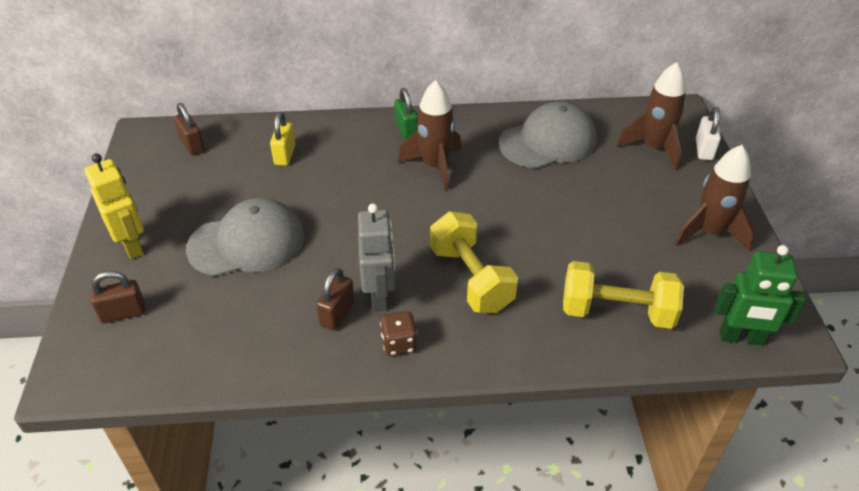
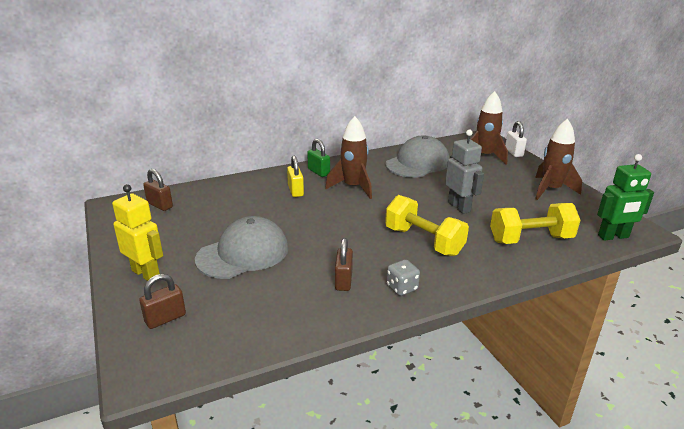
camera: 20 degrees left, 15 degrees down
(285, 155) = (238, 199): yellow padlock -> yellow padlock (295, 191)
(379, 296) = (367, 264): grey robot -> grey robot (459, 207)
(399, 343) = (402, 288): brown dice -> grey dice

